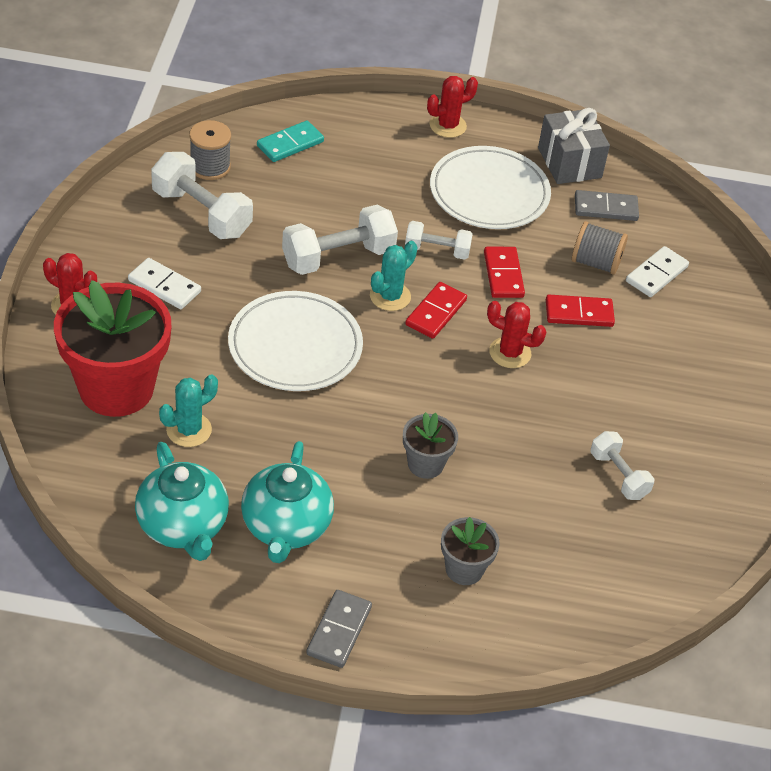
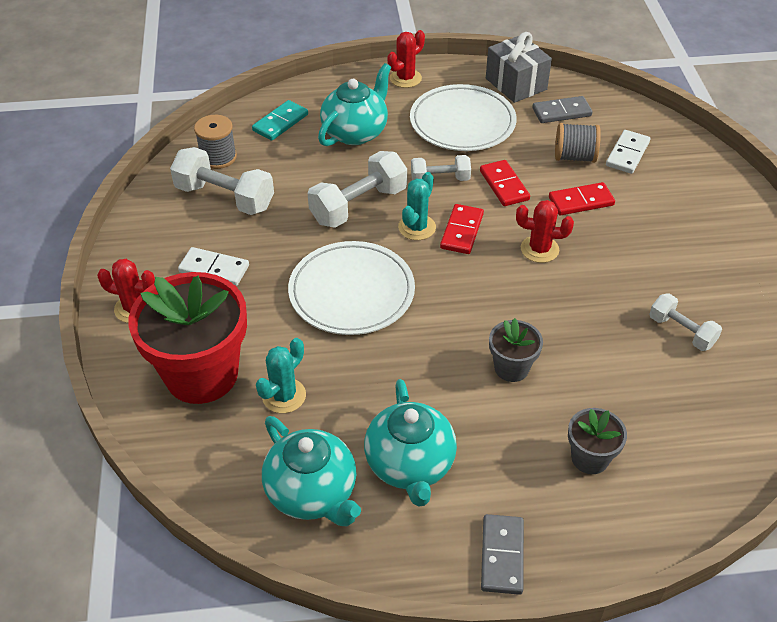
camera: 10 degrees left, 0 degrees up
(367, 175) = (355, 132): none -> turquoise teapot

